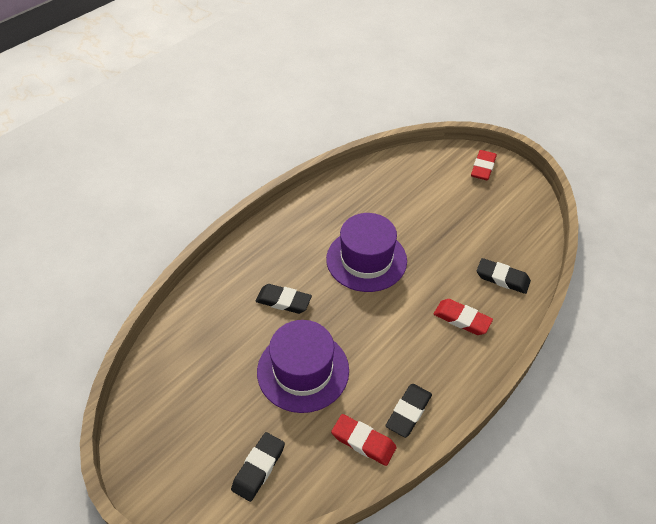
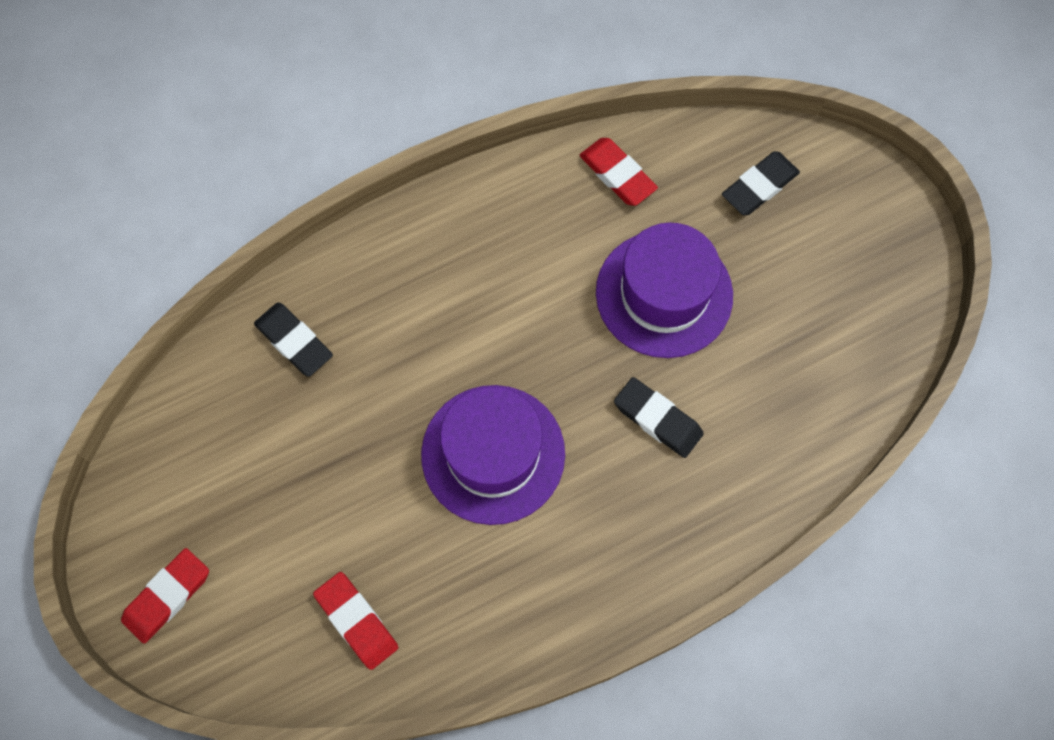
camera: 160 degrees left, 20 degrees up
(408, 412) = (543, 191): black eraser -> none
(462, 319) = (398, 295): red eraser -> red eraser (356, 621)

